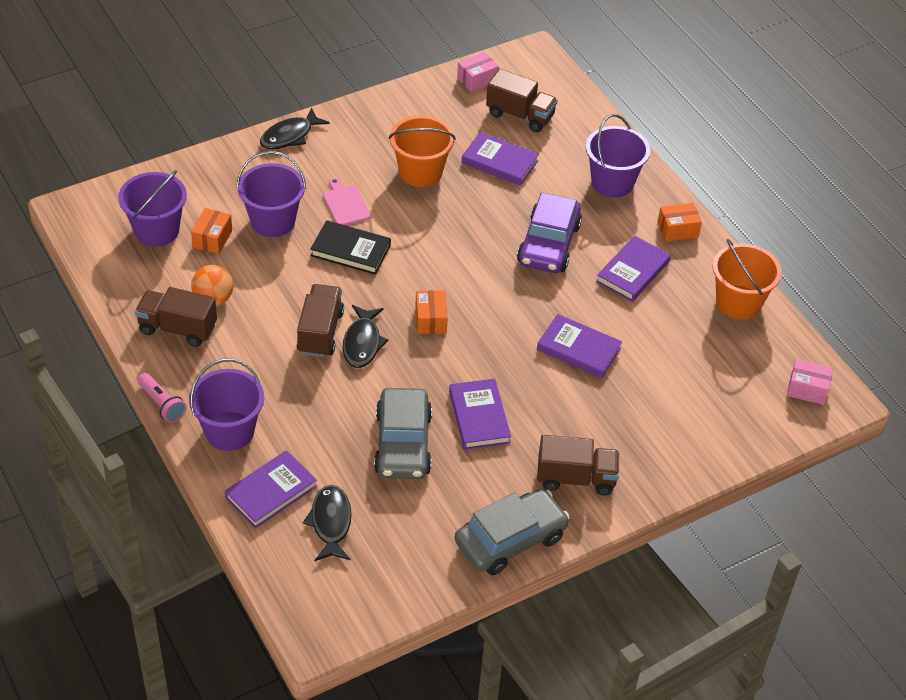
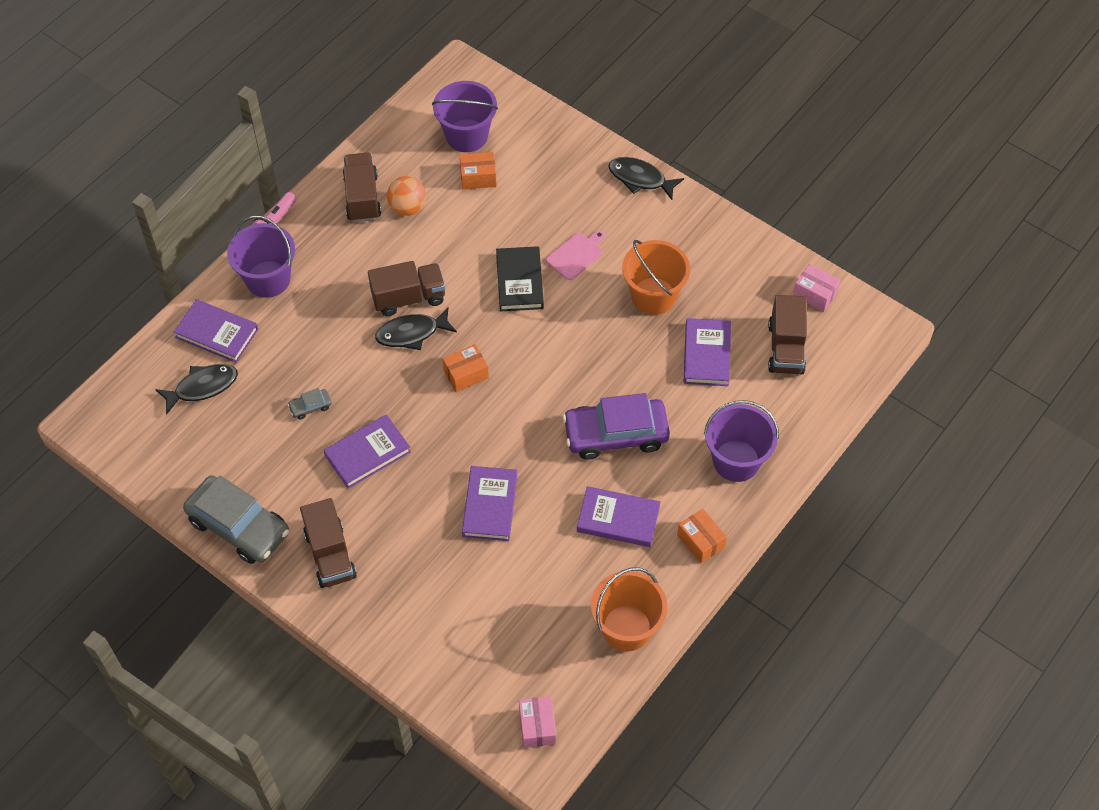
camera: 70 degrees right, 10 degrees up
(273, 221) = (524, 211): purple bucket -> none
(403, 443) = (310, 407): grey car -> grey car, size x0.41

